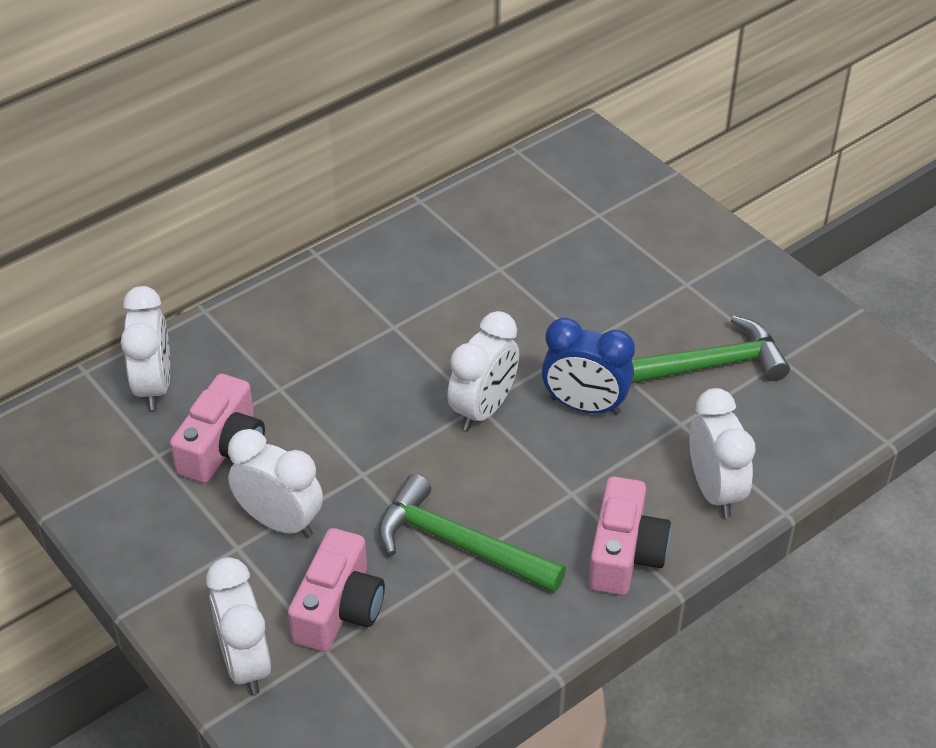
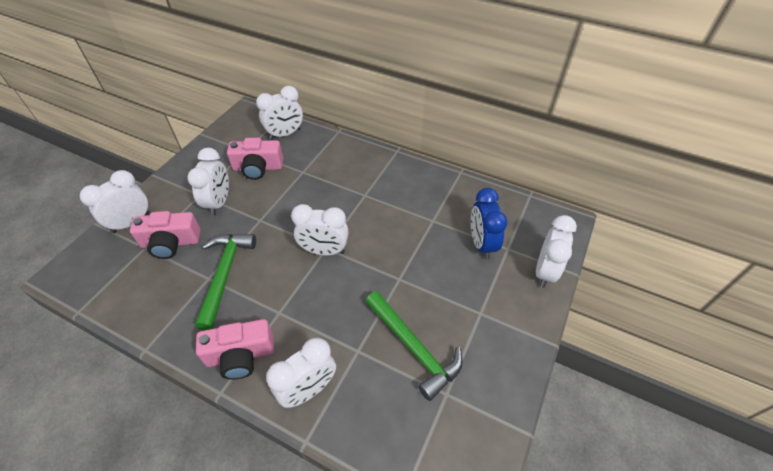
camera: 65 degrees right, 5 degrees up
(584, 406) = (348, 295): blue clock -> blue clock (481, 244)
(657, 197) = (545, 271): none -> white clock

